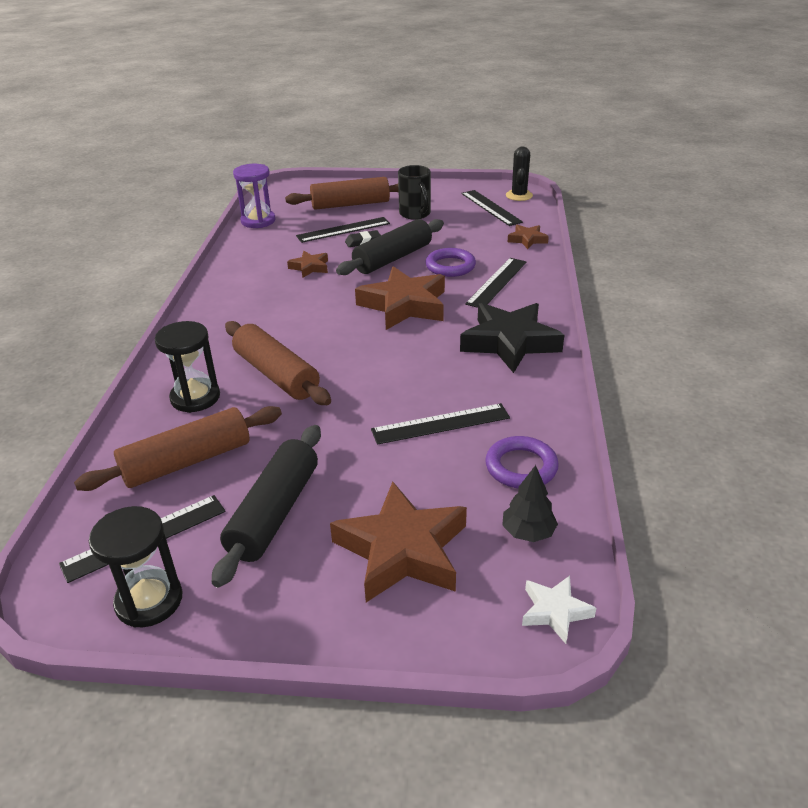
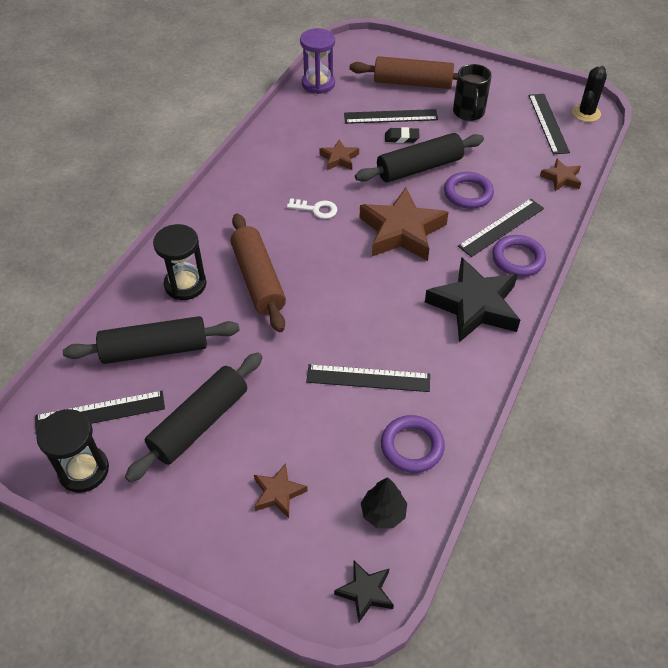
camera: 20 degrees right, 15 degrees up
(187, 461) = (155, 349): brown rolling pin -> black rolling pin
(308, 308) = (316, 209): none -> white key
(402, 550) = (278, 493): brown star -> brown star, size x0.49
(527, 300) = (518, 259): none -> purple ring
(555, 611) = (365, 592): white star -> black star

